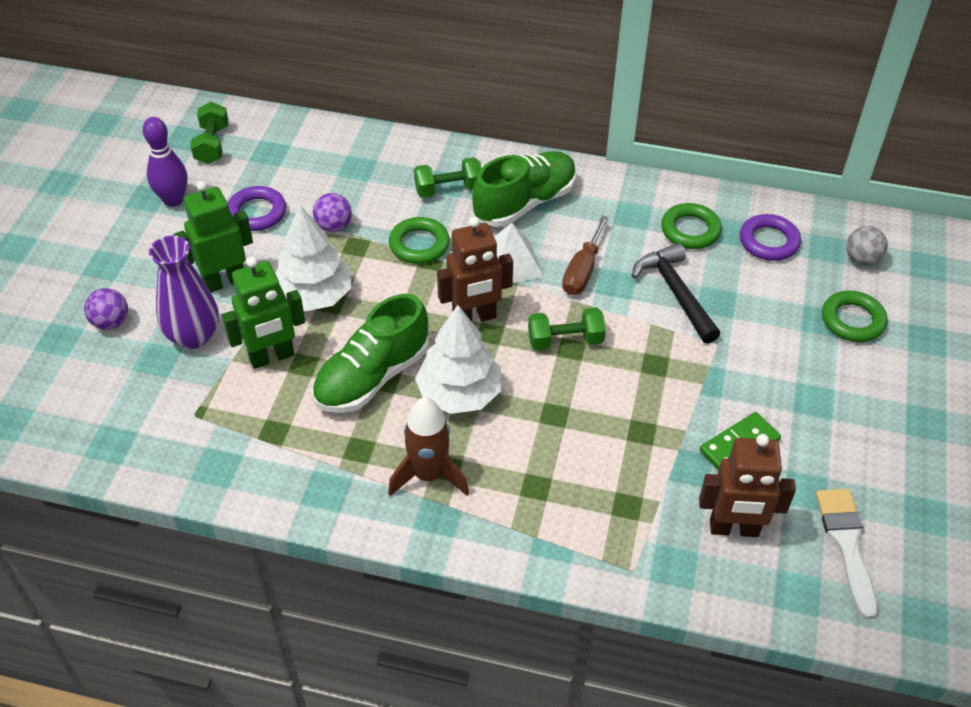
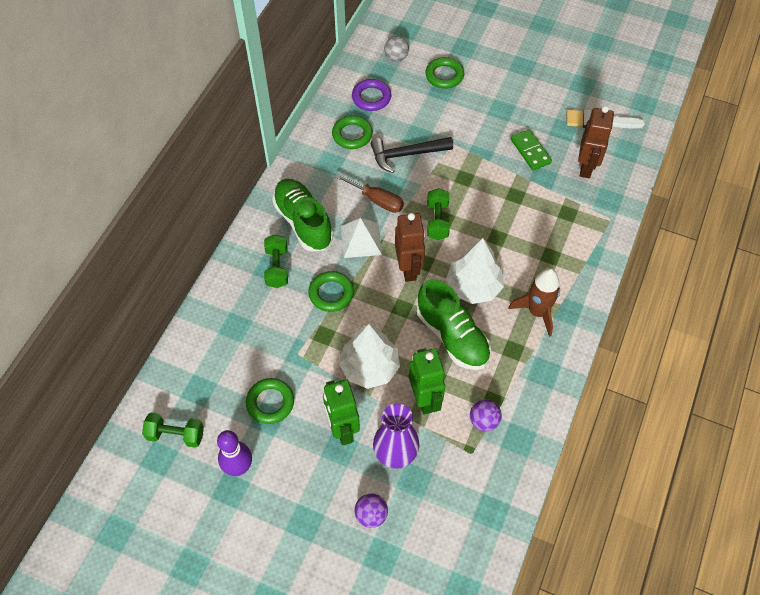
camera: 80 degrees left, 10 degrees up
(257, 213) = (270, 402): purple ring -> green ring
(334, 226) = (299, 348): purple ball -> purple ball (484, 421)

